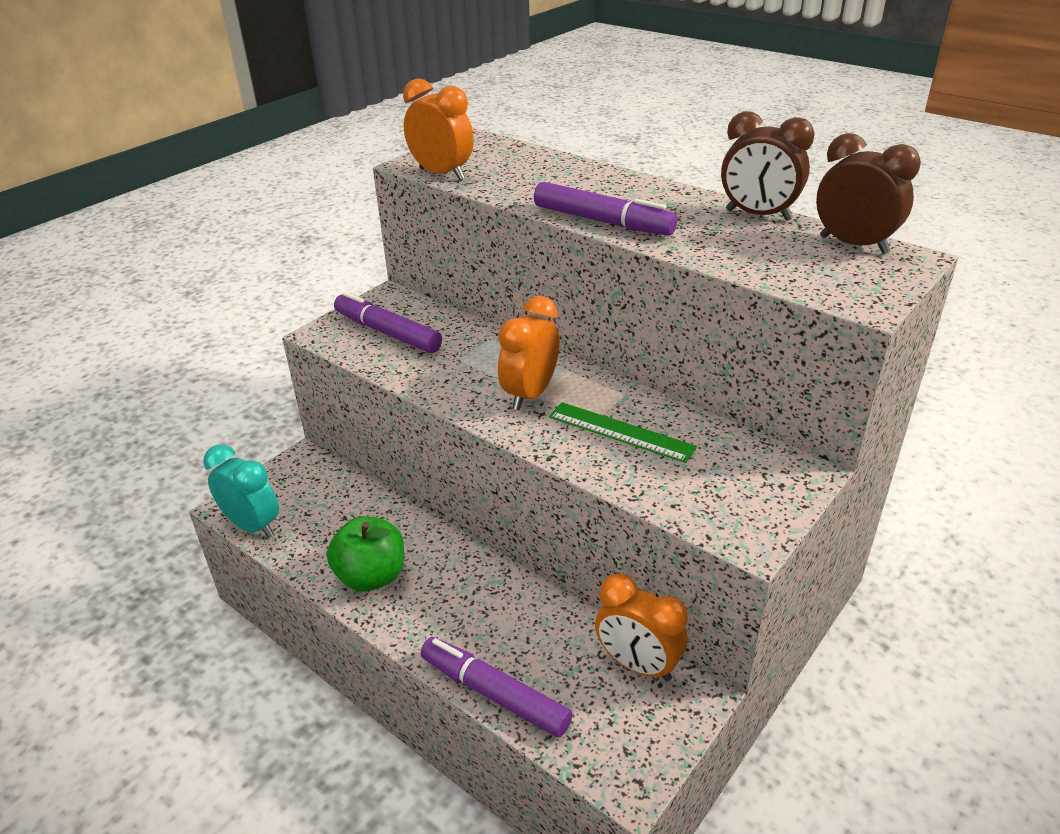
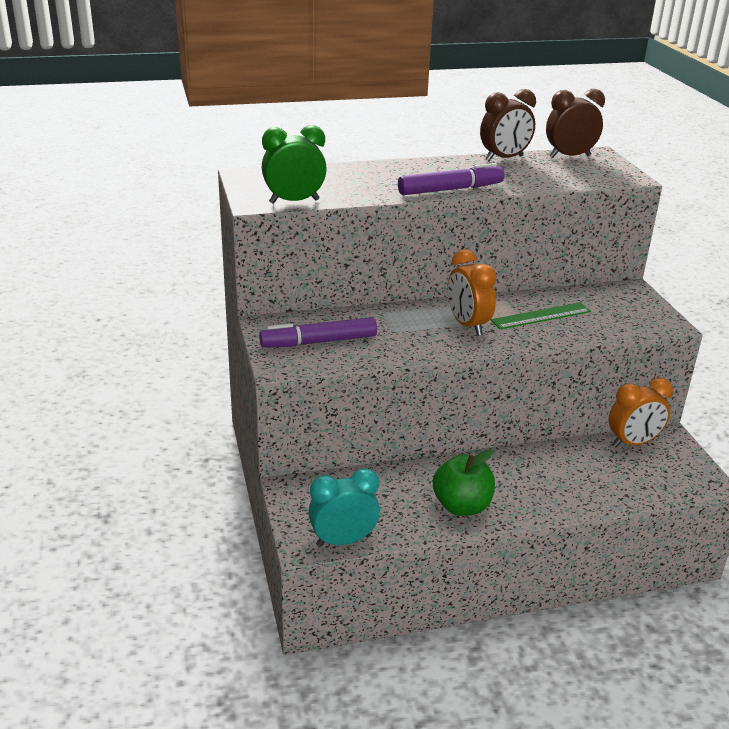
camera: 55 degrees left, 5 degrees down
(442, 174) = (294, 201): orange clock -> green clock
(494, 693) = (612, 500): purple marker -> none

